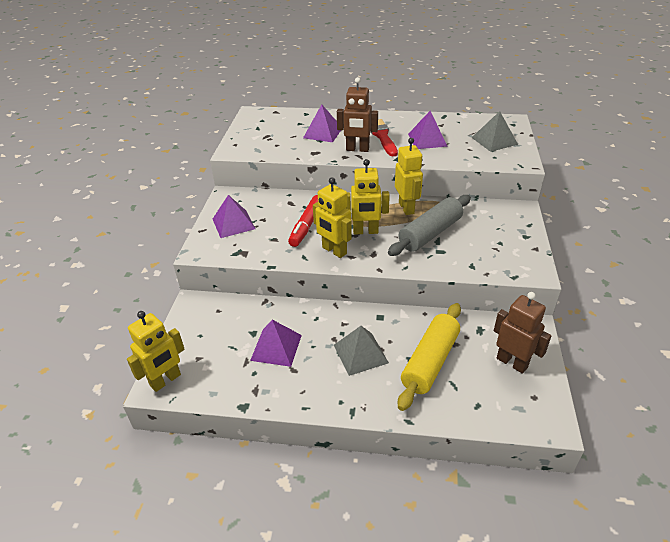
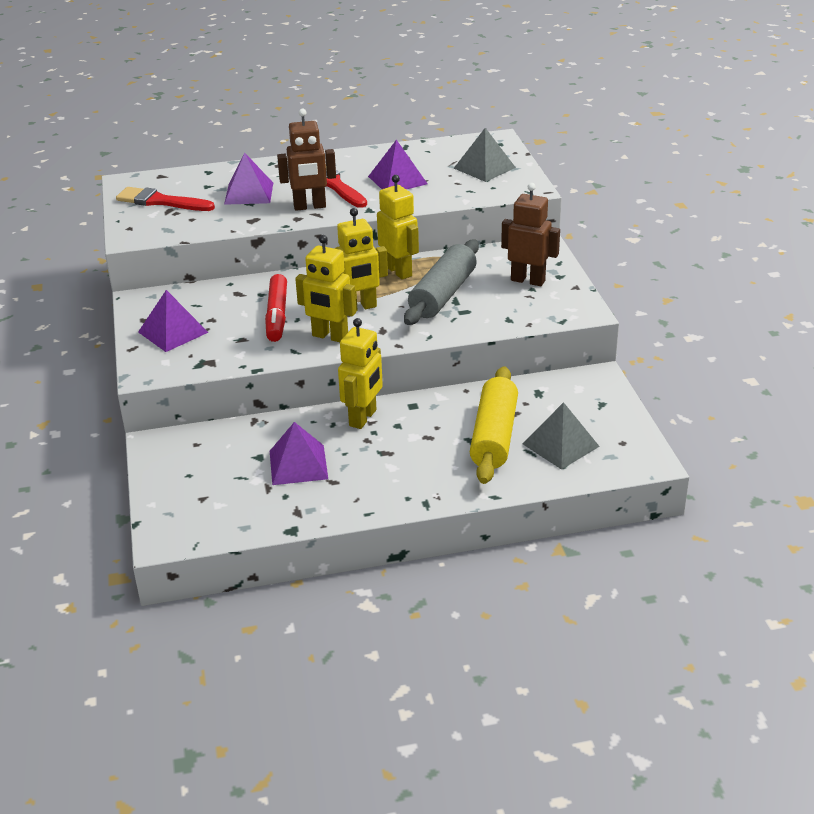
camera: 20 degrees left, 5 degrees down
(166, 380) = (174, 529): yellow robot -> yellow robot (363, 418)
(265, 129) = (161, 201): none -> red brush
(360, 353) = (408, 447): grey pyramid -> grey pyramid (561, 445)
(512, 362) = (587, 416): brown robot -> brown robot (528, 280)

